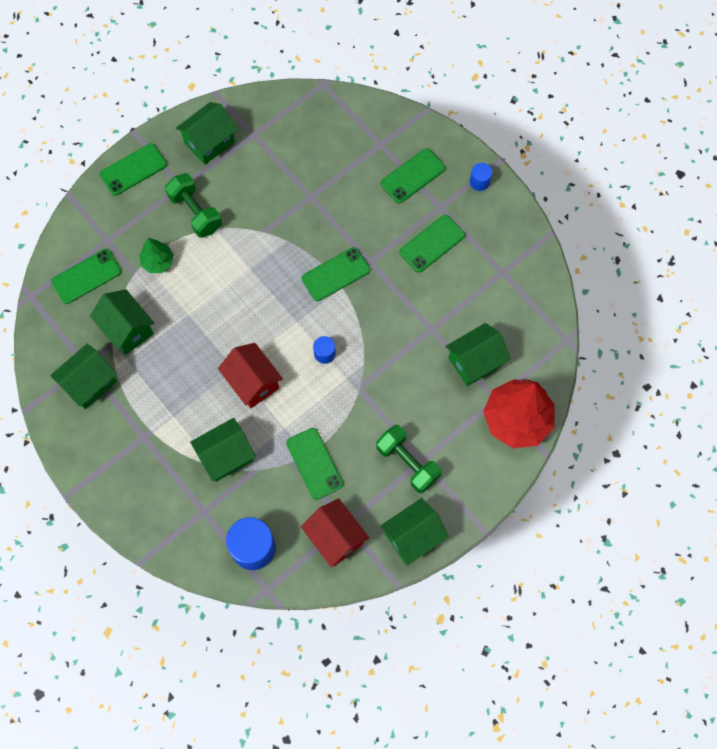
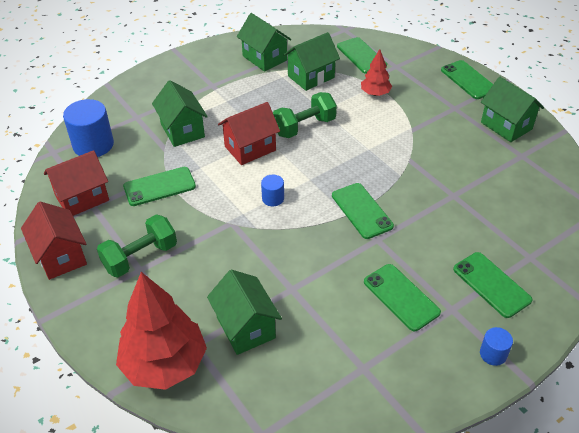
camera: 95 degrees right, 25 degrees down
(158, 262) = (375, 93): green tree -> red tree
(195, 212) = (427, 116): green dumbbell -> green dumbbell (304, 127)
(413, 536) = (61, 256): green house -> red house

